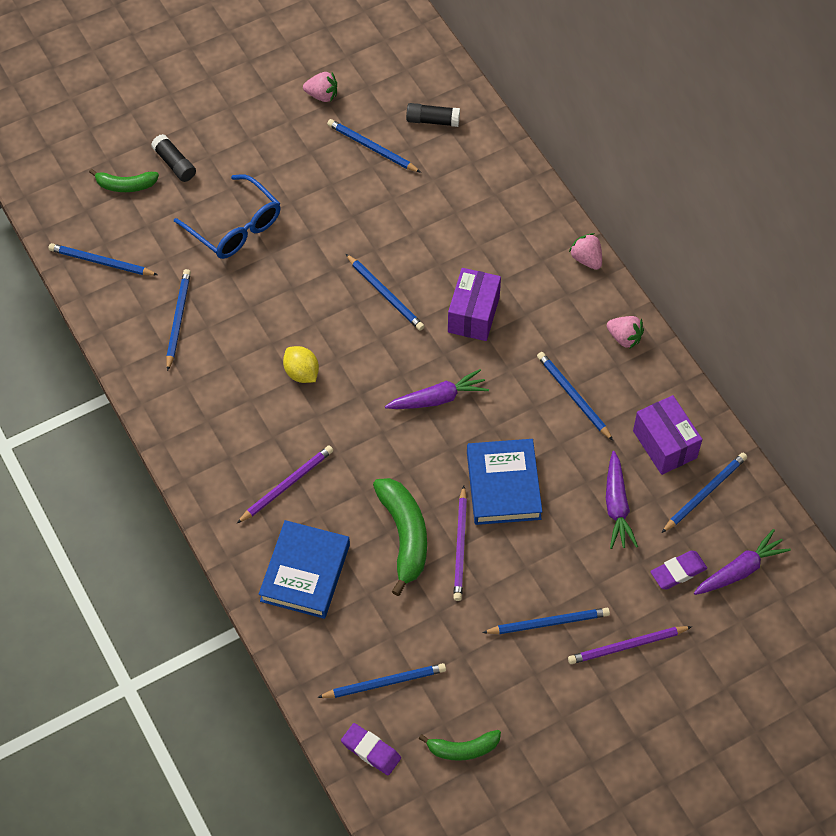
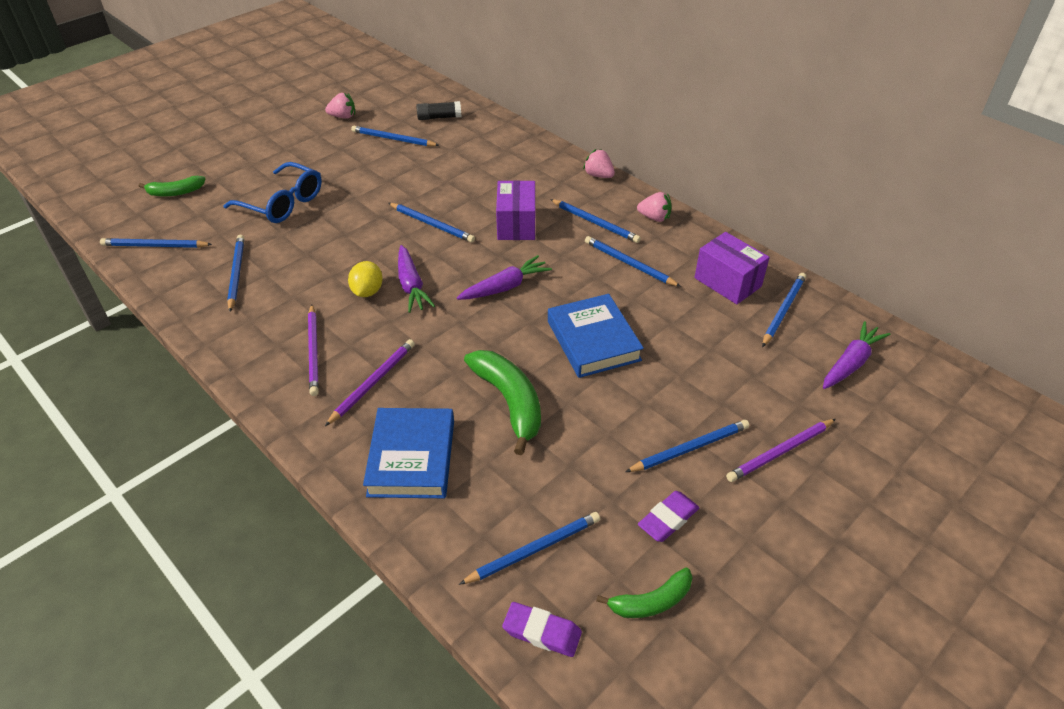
camera: 15 degrees left, 15 degrees down
(174, 164) = (220, 173): black glue stick -> none
(301, 373) = (367, 291): yellow lemon -> yellow lemon turned 60 degrees clockwise
(460, 546) = (570, 399): purple pencil -> purple pencil (314, 351)
(558, 331) = (595, 223): none -> blue pencil
(616, 506) = (708, 336): purple carrot -> purple carrot (411, 285)
(678, 572) = (794, 377): purple eraser -> purple eraser (668, 519)

